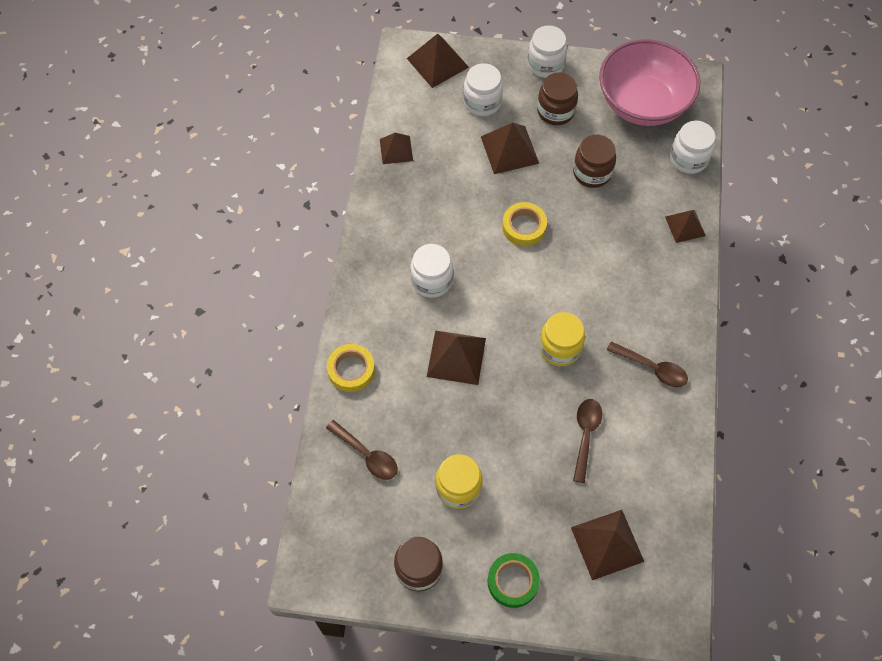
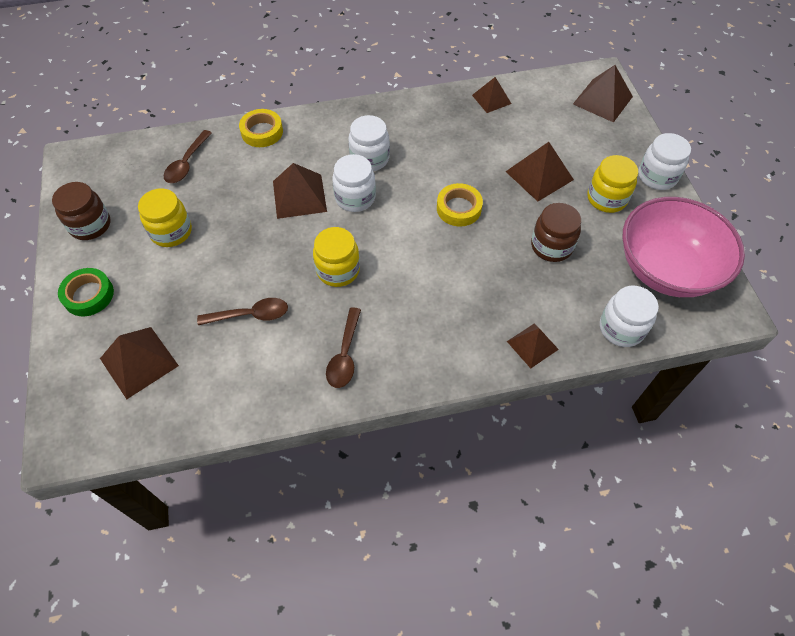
camera: 70 degrees right, 5 degrees down
(482, 102) = (580, 142): white jar -> white jar (355, 198)
(555, 111) = (606, 198): brown jar -> yellow jar

